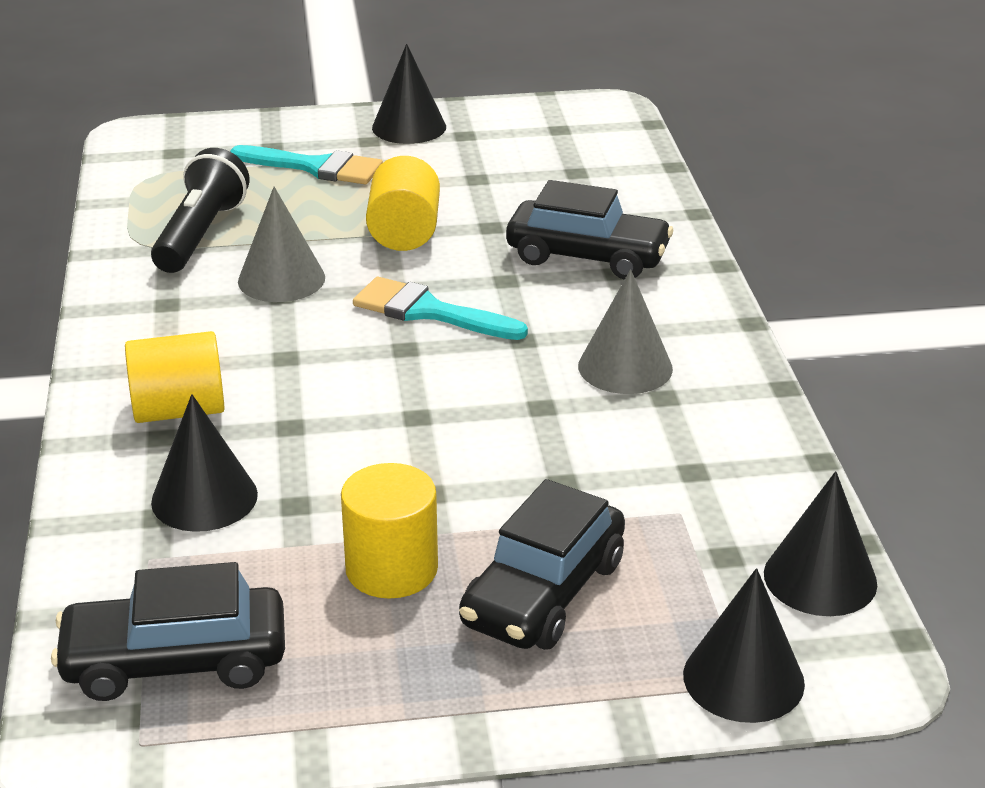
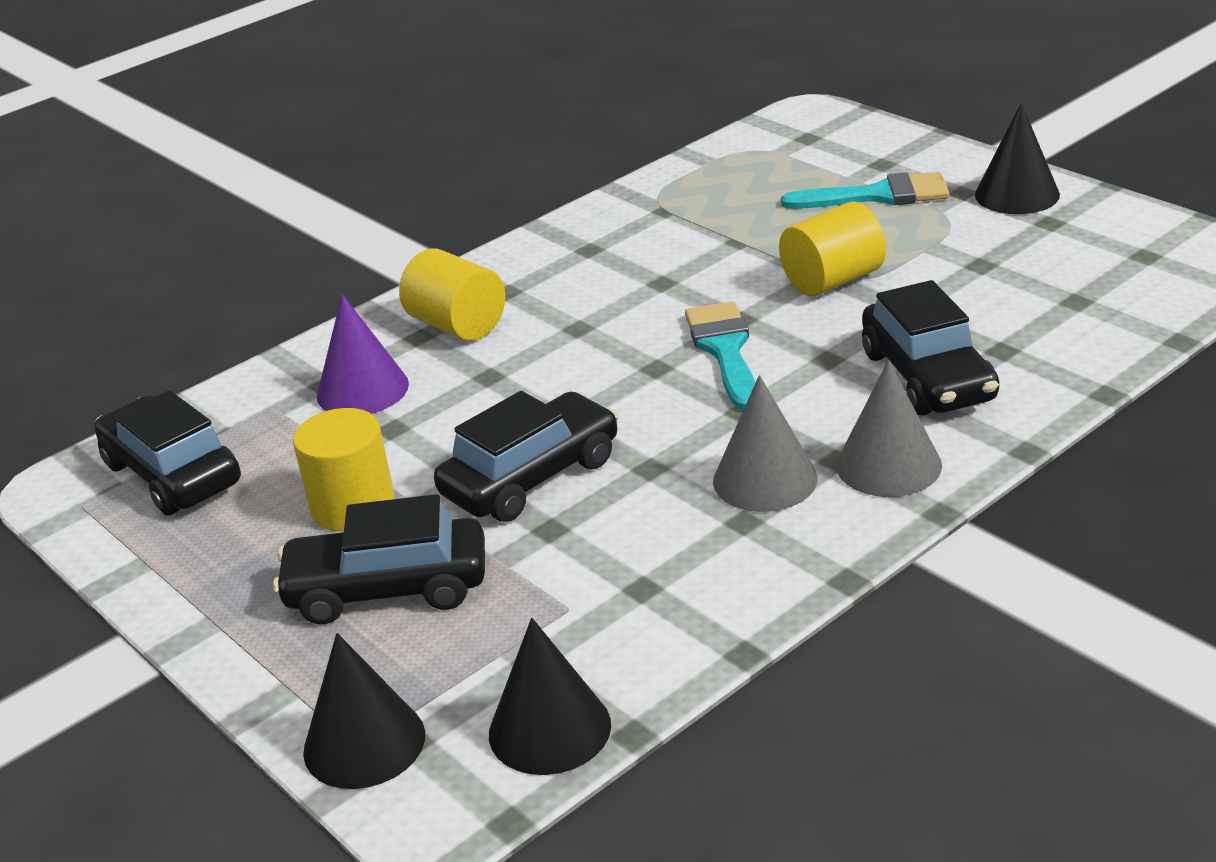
camera: 60 degrees right, 0 degrees up
(200, 234) = (702, 209): black flashlight -> none
(204, 498) = (362, 390): black cone -> purple cone
(281, 279) = (684, 270): grey cone -> grey cone (888, 465)
(316, 167) = (878, 195): turquoise brush -> turquoise brush turned 75 degrees counterclockwise
(478, 463) = (531, 477): none -> black car

